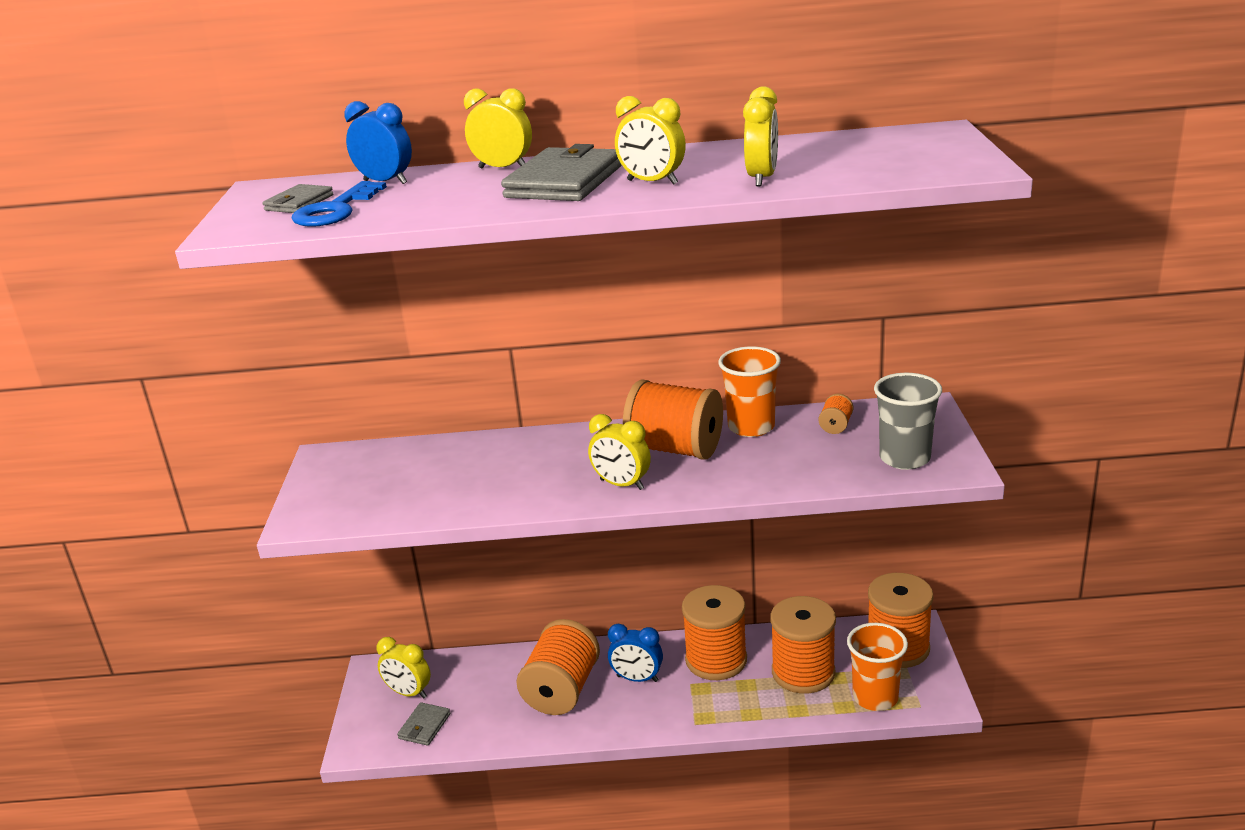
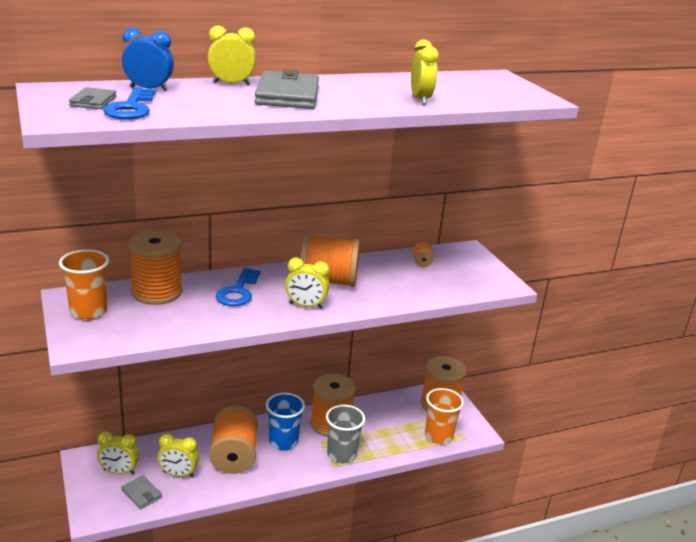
camera: 25 degrees left, 0 degrees up
(424, 726) = (142, 494): grey wallet -> grey wallet turned 45 degrees counterclockwise
(540, 459) = (238, 292): none -> blue key
(637, 678) = (283, 442): blue clock -> blue cup
(652, 182) = (350, 98): yellow clock -> yellow clock (178, 474)
(751, 427) = (369, 265): orange cup -> orange cup (88, 311)
(803, 672) = (389, 426): orange spool -> orange spool (157, 292)
(904, 458) = (474, 281): grey cup -> grey cup (341, 454)

